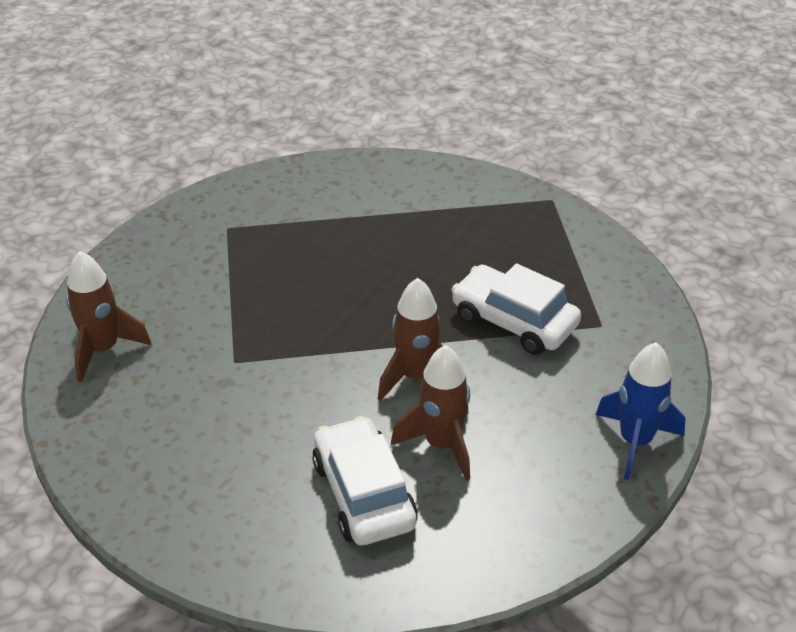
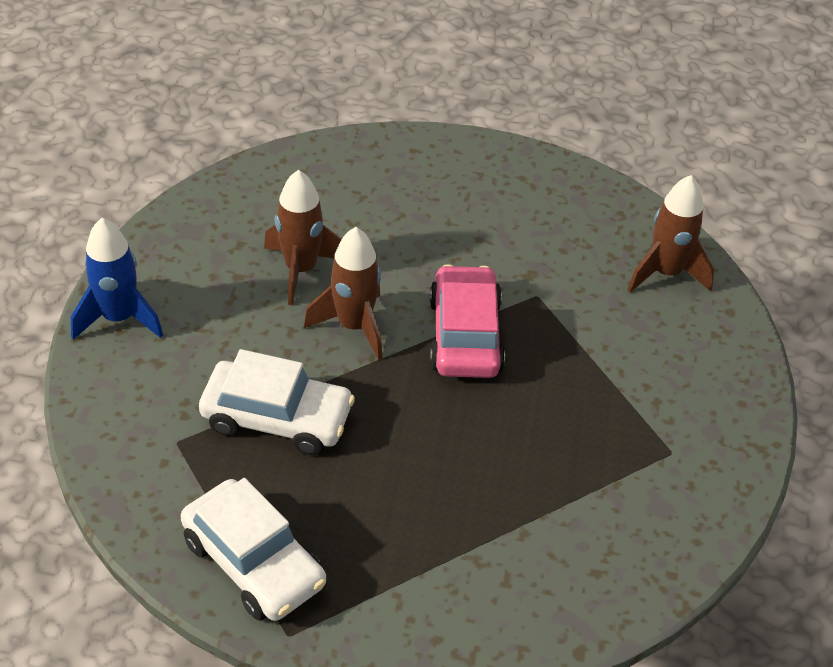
camera: 155 degrees right, 5 degrees up
(322, 344) = (465, 335): none -> pink car
(363, 494) = (348, 215): white car -> white car (254, 562)

